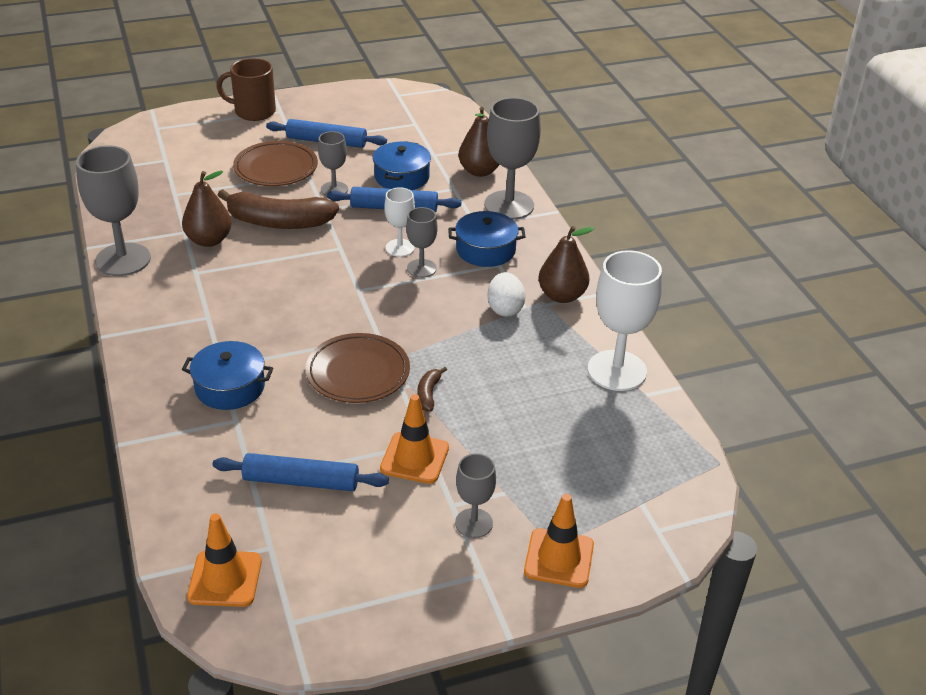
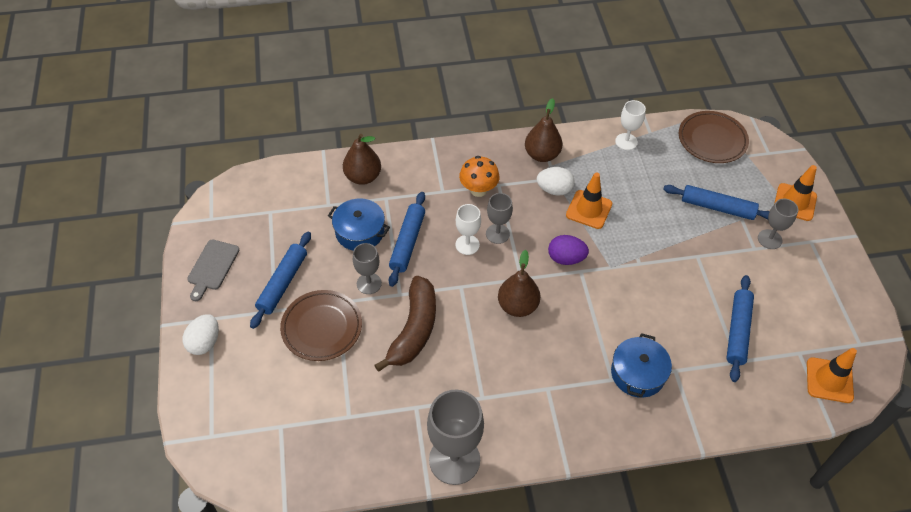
camera: 80 degrees left, 15 degrees up
(209, 240) = (434, 386): brown pear -> brown pear (517, 306)
(254, 111) = (205, 342): brown mug -> white egg
(339, 103) = (212, 267): none -> grey cutting board
(358, 373) = (623, 288): brown plate -> brown plate (712, 140)
(395, 323) = (566, 258): none -> purple egg
(414, 458) = (713, 263): orange traffic cone -> orange traffic cone (589, 209)
(428, 394) = (648, 247): brown banana -> none
(485, 250) = (478, 190): blue pot -> orange mushroom
(509, 205) = (418, 166): grey goblet -> none
(520, 465) = (717, 207): none -> blue rolling pin
(617, 370) = (626, 141): white goblet -> white goblet, size x0.55

